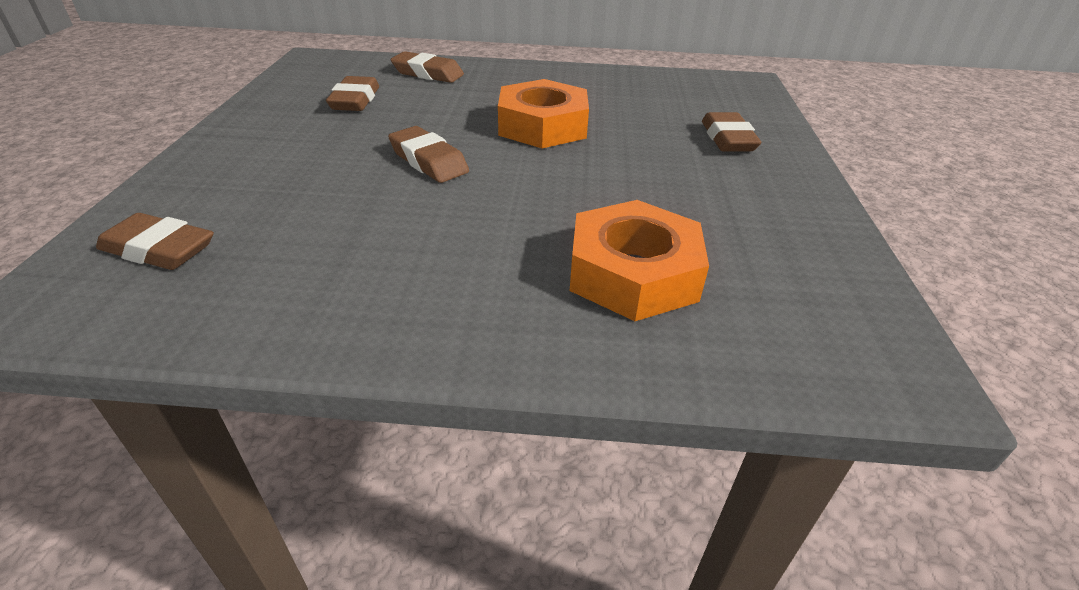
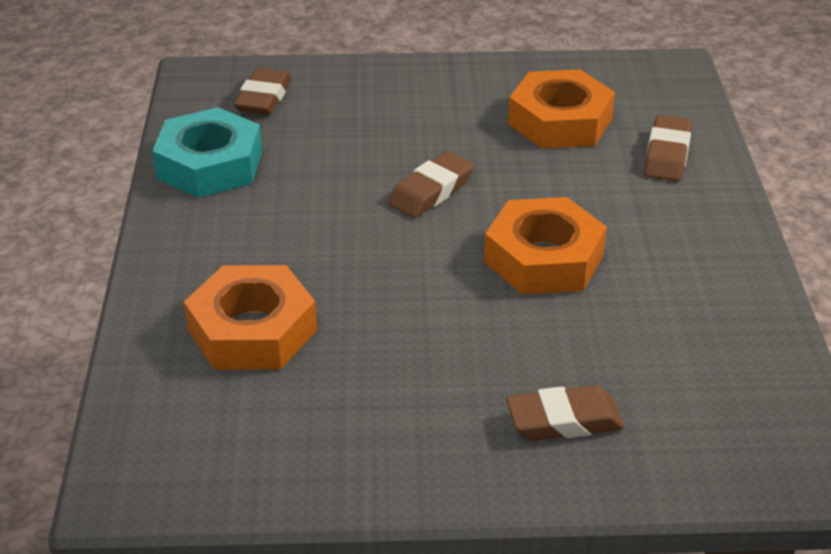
camera: 85 degrees right, 0 degrees up
(288, 299) = (209, 165): none -> turquoise nut
(355, 100) = (560, 121): brown eraser -> orange nut

